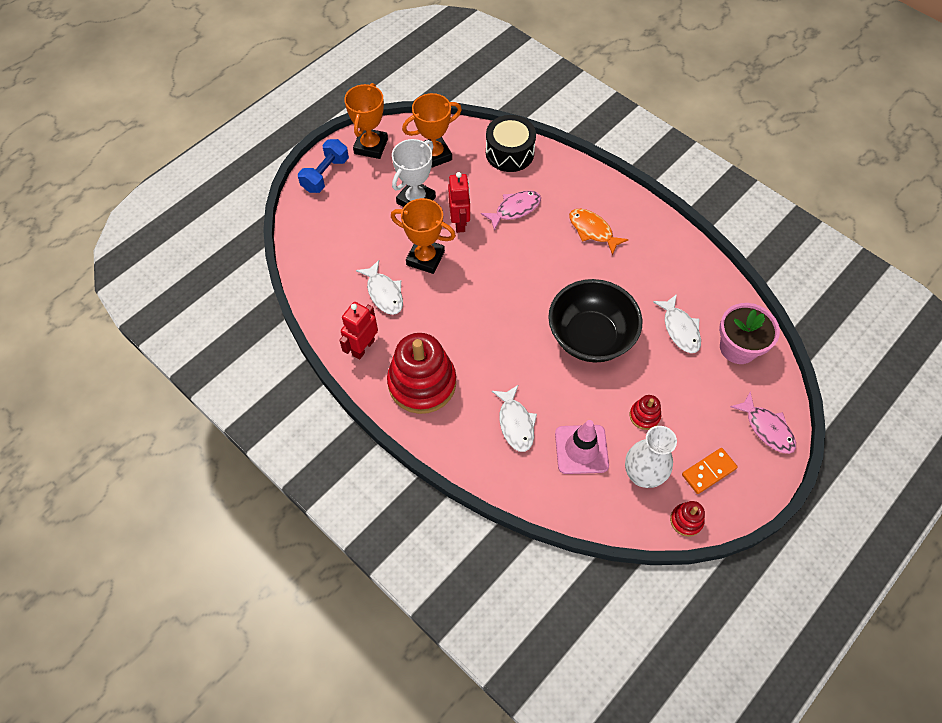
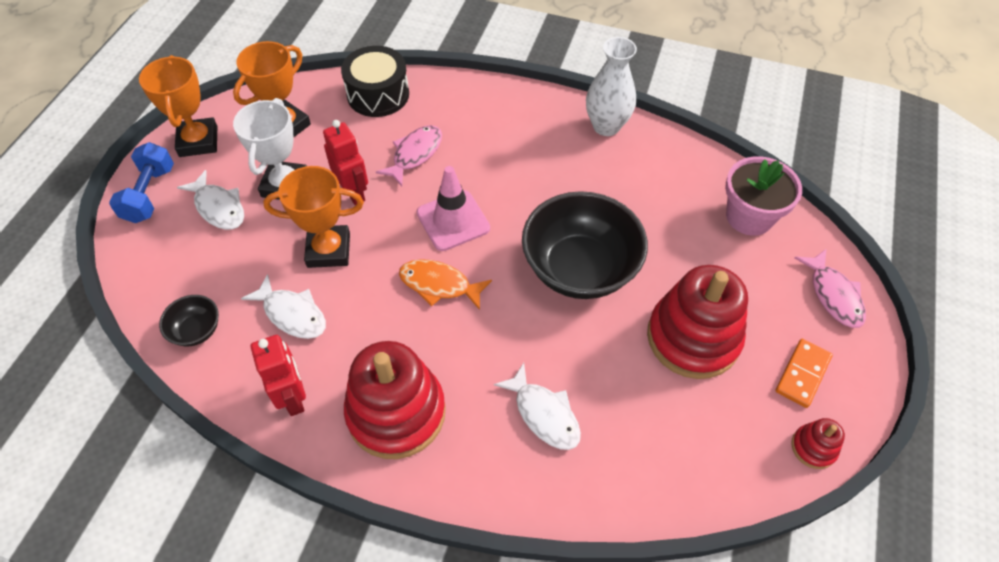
camera: 25 degrees left, 5 degrees down
(321, 281) = (196, 330): none -> black bowl
(363, 347) = (293, 397): red robot -> red robot turned 150 degrees clockwise
(581, 449) = (642, 412): pink traffic cone -> pink traffic cone (453, 220)
(592, 231) = (518, 147): orange fish -> orange fish (439, 285)
(642, 475) = (731, 412): white vase -> white vase (606, 126)
(644, 416) = (693, 338): red stacking toy -> red stacking toy, size x2.27
(680, 329) = (675, 220): white fish -> white fish (218, 207)
(767, 428) = (833, 295): pink fish -> pink fish turned 45 degrees clockwise

